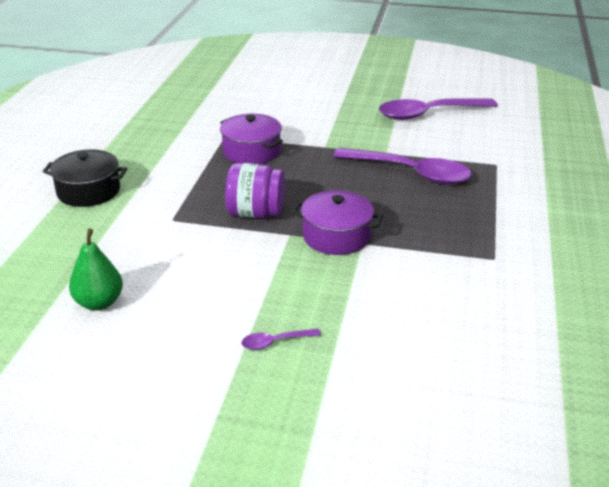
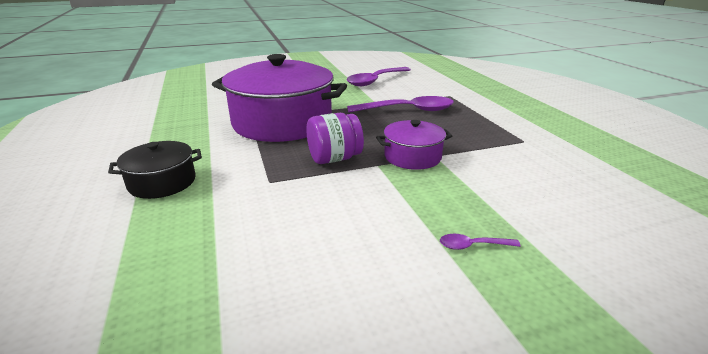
camera: 30 degrees left, 5 degrees down
(99, 303) = (272, 275): green pear -> none
(251, 151) = (282, 123): purple pot -> purple pot, size x2.06
(275, 342) = (472, 246): purple spoon -> purple spoon turned 45 degrees clockwise

